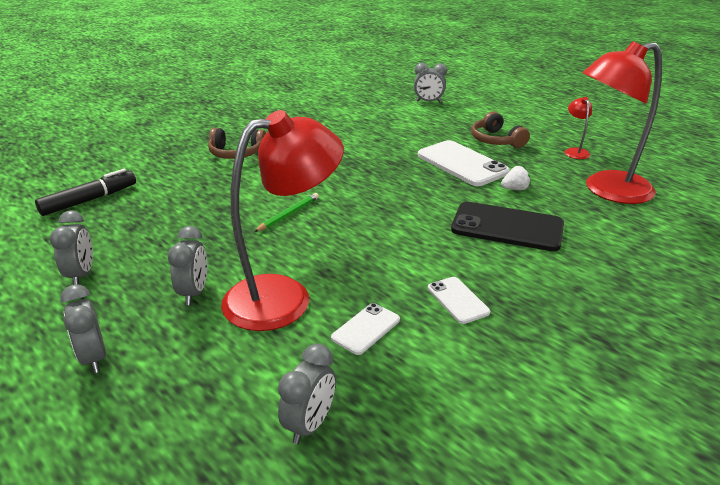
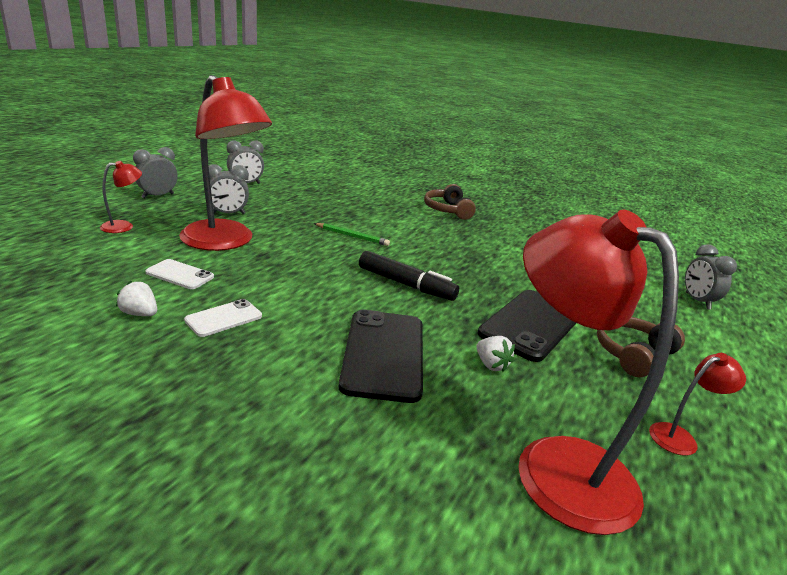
camera: 70 degrees right, 5 degrees down
(89, 200) = (339, 175): black marker -> black marker (406, 284)
(208, 384) = (124, 226): none -> red lamp
(309, 424) = (70, 259): grey clock -> none
(450, 353) = (139, 314): none -> white strawberry
(462, 164) = (531, 324): white phone -> black phone

